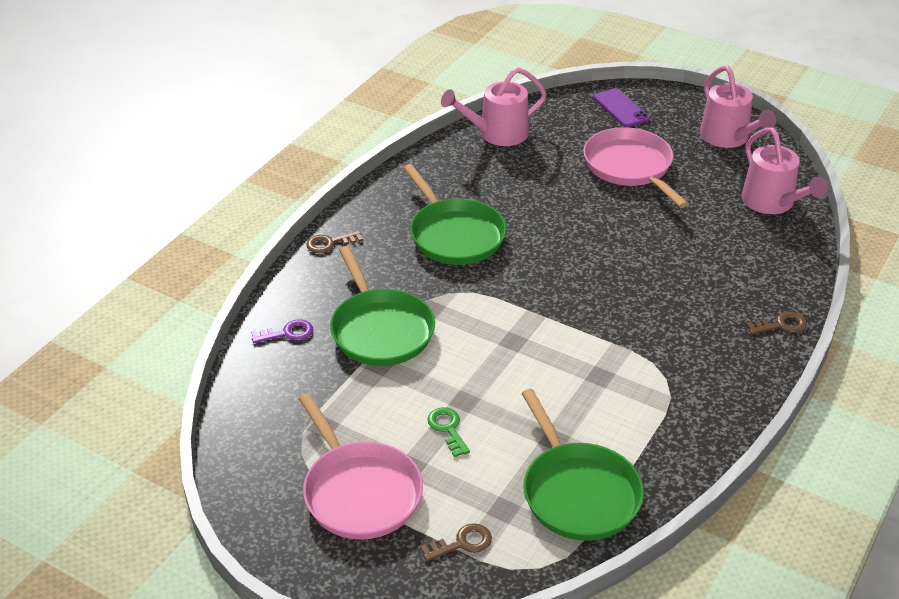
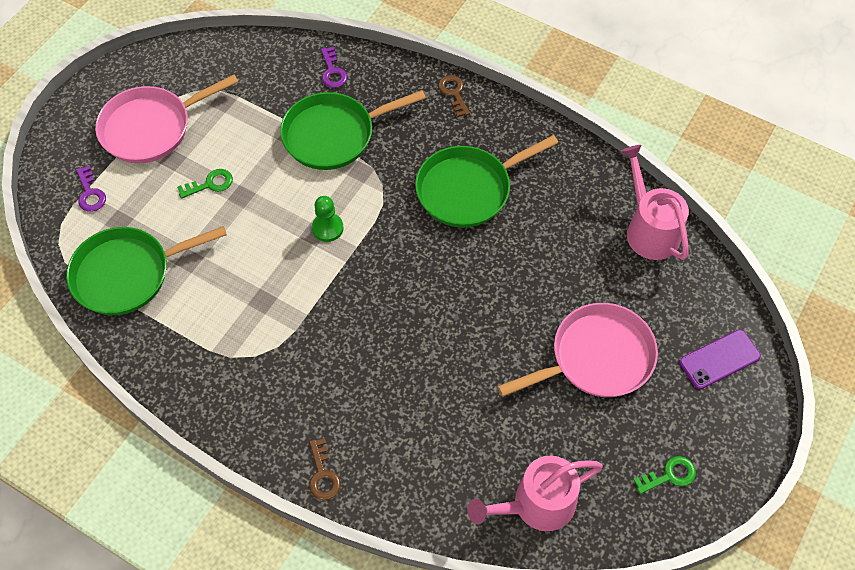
camera: 90 degrees right, 20 degrees up
(462, 543) = (90, 193): brown key -> purple key
(505, 330) = (327, 228): none -> green pawn
(728, 138) = (669, 475): pink watering can -> green key

